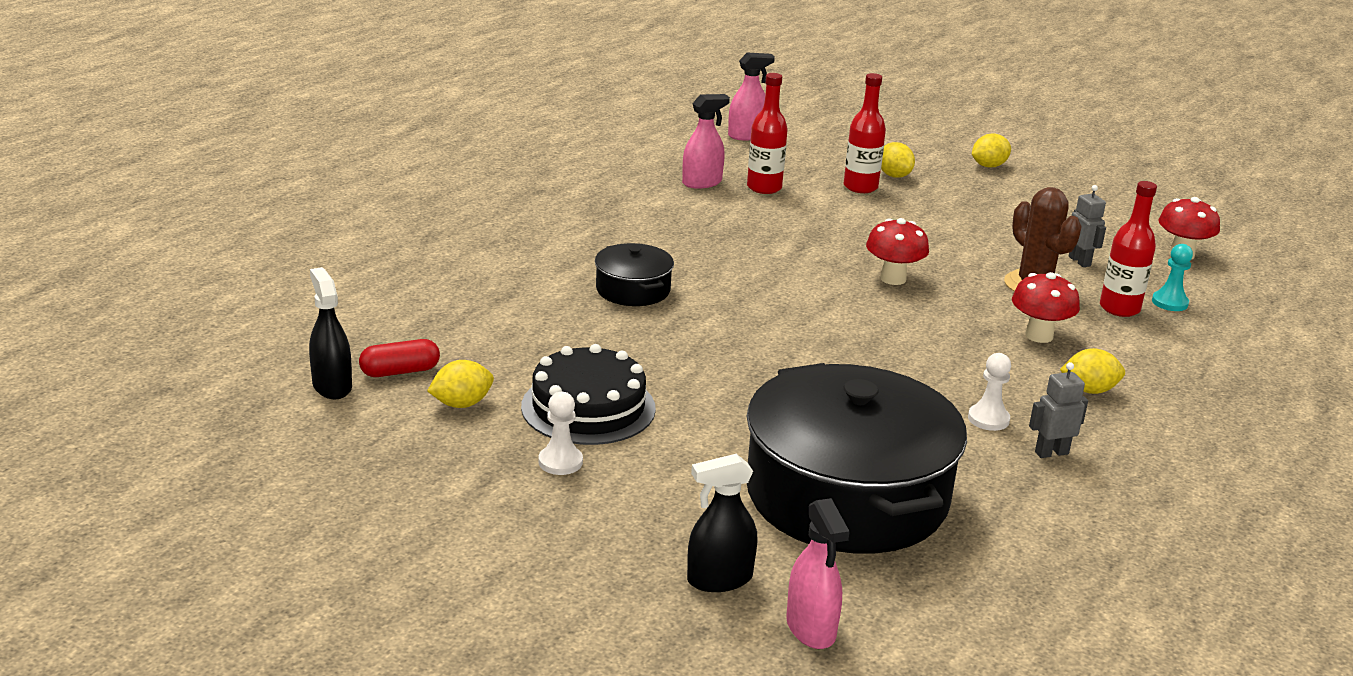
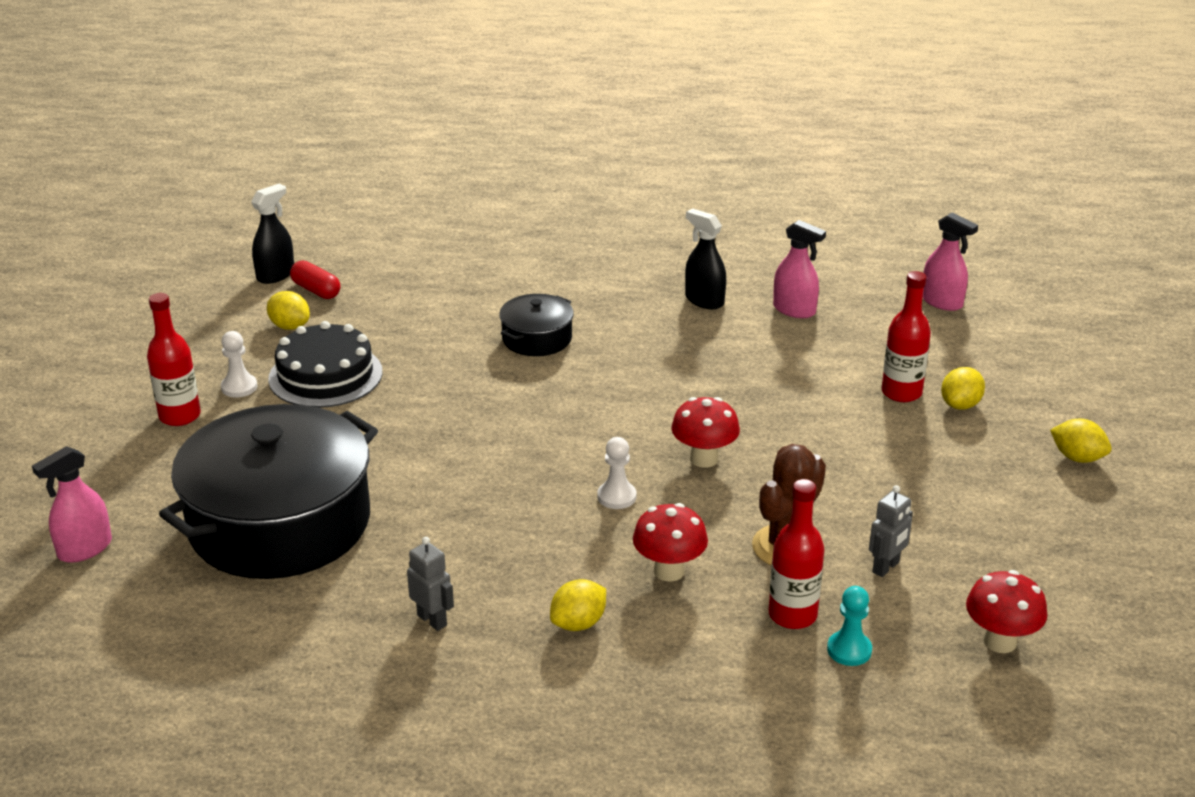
camera: 65 degrees right, 5 degrees up
(719, 579) = (126, 494): black spray bottle -> black spray bottle (704, 300)
(764, 188) = (826, 342): red bottle -> red bottle (180, 416)
(988, 419) = (466, 571): white pawn -> white pawn (616, 497)
(1089, 390) = (578, 623): yellow lemon -> yellow lemon turned 75 degrees clockwise

